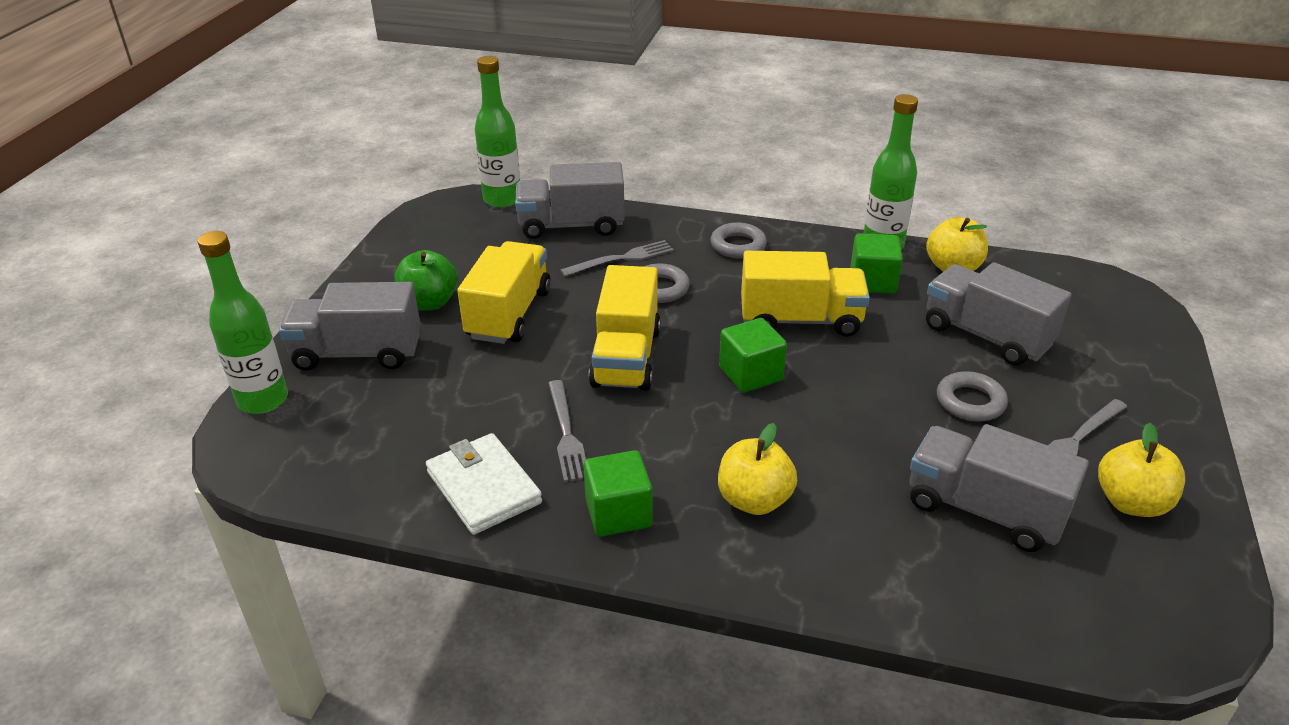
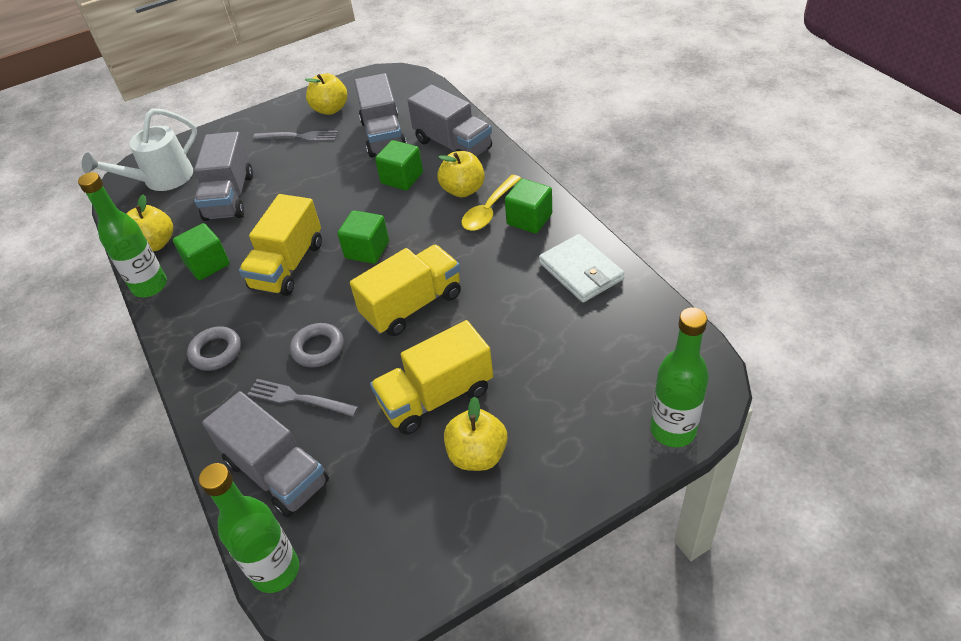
camera: 130 degrees left, 10 degrees up
(357, 353) = (574, 433): grey truck -> grey truck (453, 145)
(429, 303) = (477, 455): green apple -> yellow apple
(483, 487) = (581, 271): white wallet -> white wallet turned 45 degrees counterclockwise
(566, 434) = (505, 276): grey fork -> none
(683, 494) = (489, 210): none -> yellow spoon
(800, 320) = (288, 265): yellow truck -> yellow truck turned 120 degrees counterclockwise
(852, 468) = (402, 178): none -> green cube
(970, 402) = (303, 174): grey ring -> none
(1088, 308) = (161, 180): none -> white watering can

